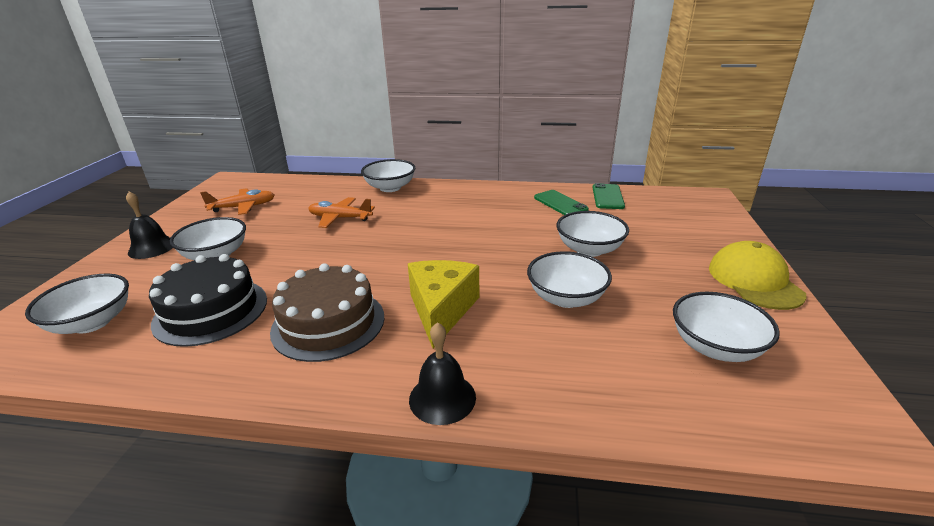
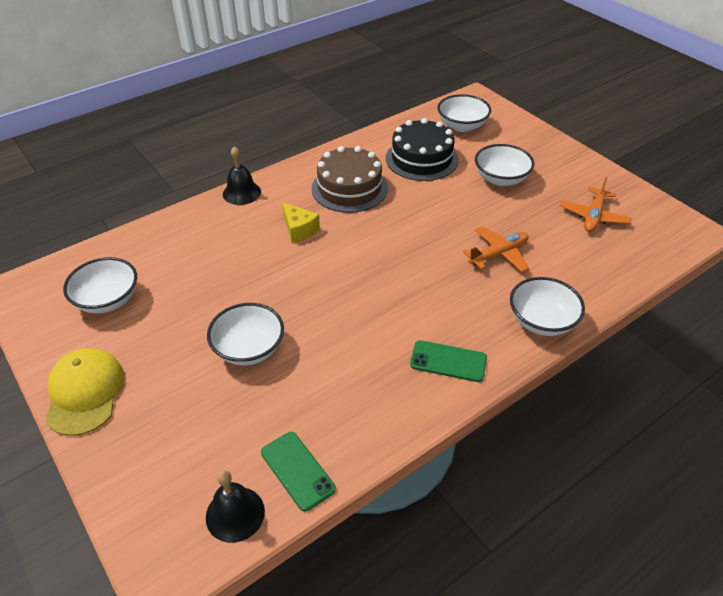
camera: 135 degrees right, 15 degrees up
(152, 248) = (551, 159): black bell -> black bell (235, 514)
(441, 310) = (299, 229): yellow cheese -> yellow cheese, size x0.62
(560, 203) = (338, 413): green phone -> green phone (448, 361)
(566, 298) = (228, 284): white bowl -> none
(754, 281) = (85, 393): yellow cap -> yellow cap turned 135 degrees counterclockwise

